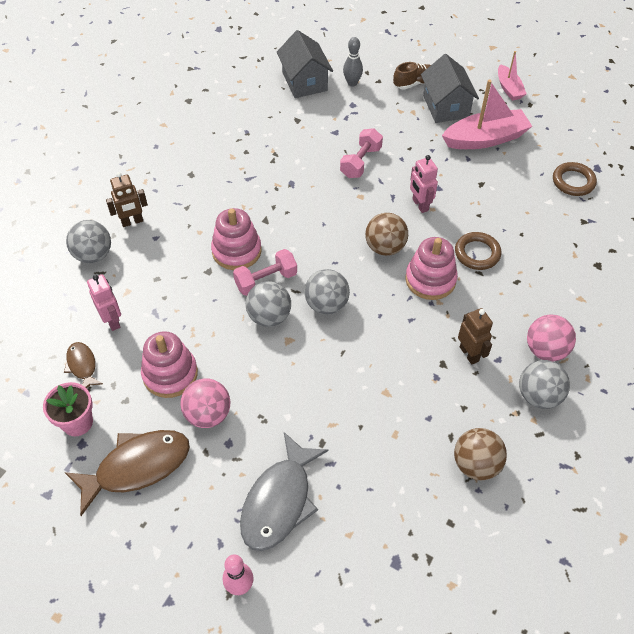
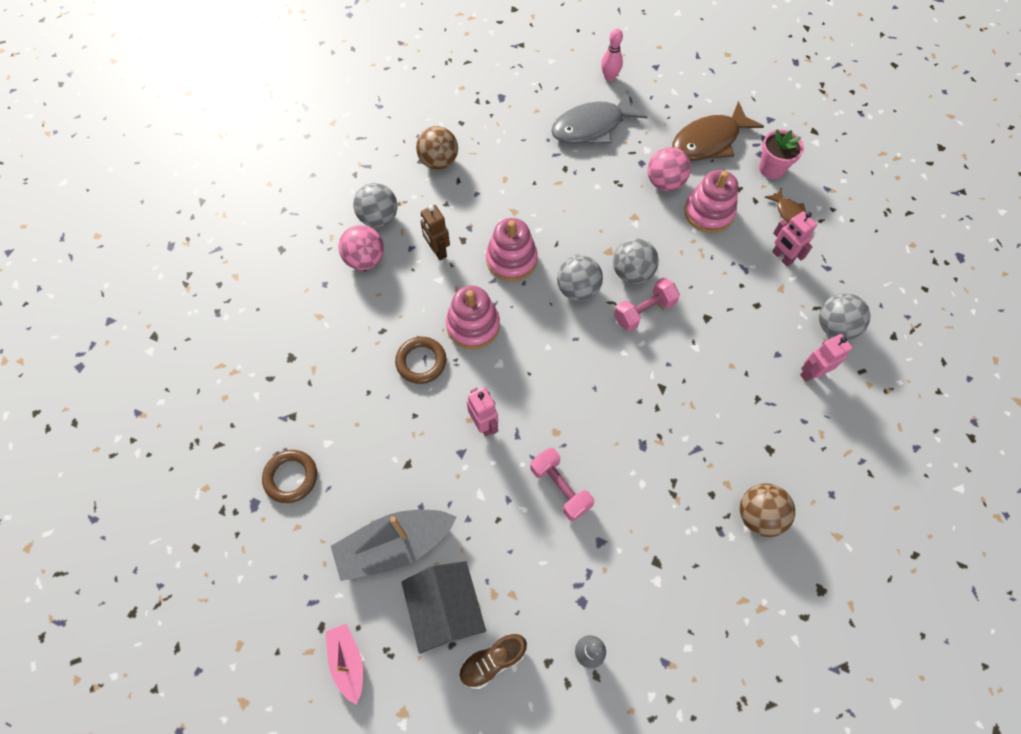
camera: 175 degrees right, 10 degrees up
(132, 222) = (811, 373): brown robot -> pink robot
(236, 251) = (683, 344): pink stacking toy -> pink stacking toy (511, 259)
(279, 501) = (592, 127): grey fish -> grey fish turned 135 degrees counterclockwise
(304, 82) = (660, 649): grey house -> none
(361, 162) = (560, 488): pink dumbbell -> pink dumbbell turned 60 degrees counterclockwise
(385, 247) = (522, 361): brown ball -> brown ball (758, 516)
(485, 139) = (394, 546): pink boat -> grey boat

